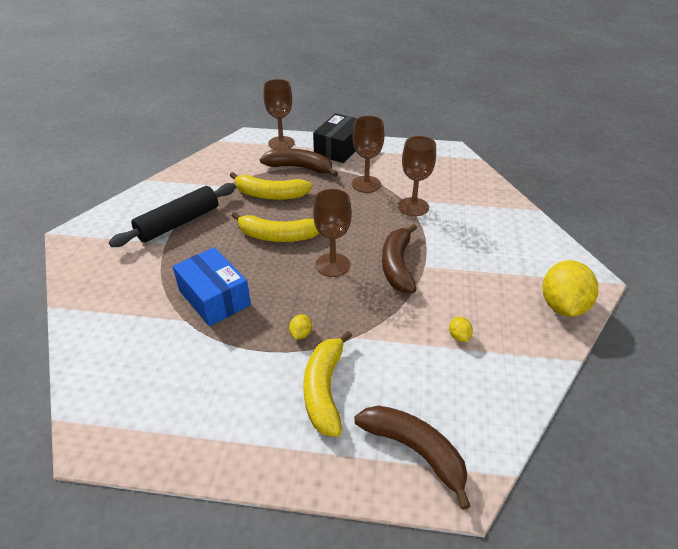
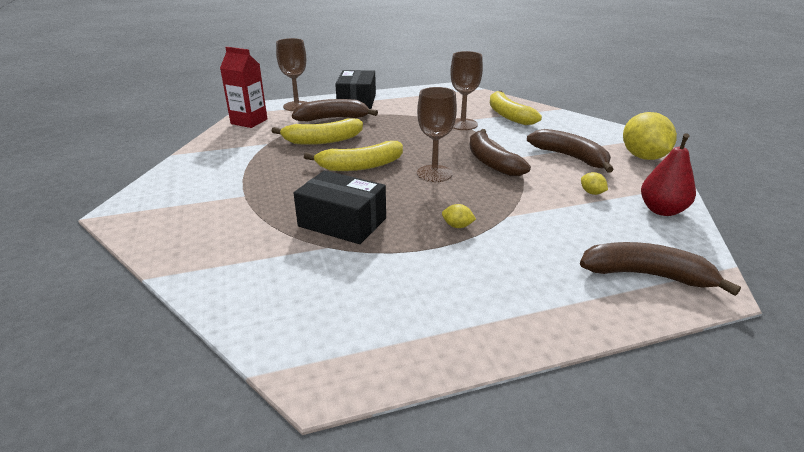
camera: 25 degrees left, 10 degrees down
(178, 223) = (244, 178): black rolling pin -> none
(214, 298) = (342, 222): blue box -> black box
(228, 154) = (249, 121): none -> red carton
(301, 334) = (457, 226): yellow lemon -> yellow lemon turned 60 degrees counterclockwise
(324, 389) = (523, 258): yellow banana -> yellow banana (508, 115)
(366, 184) = (406, 118): brown goblet -> none
(482, 283) = (570, 157): none -> brown banana
(509, 382) = (662, 210): none -> red pear

